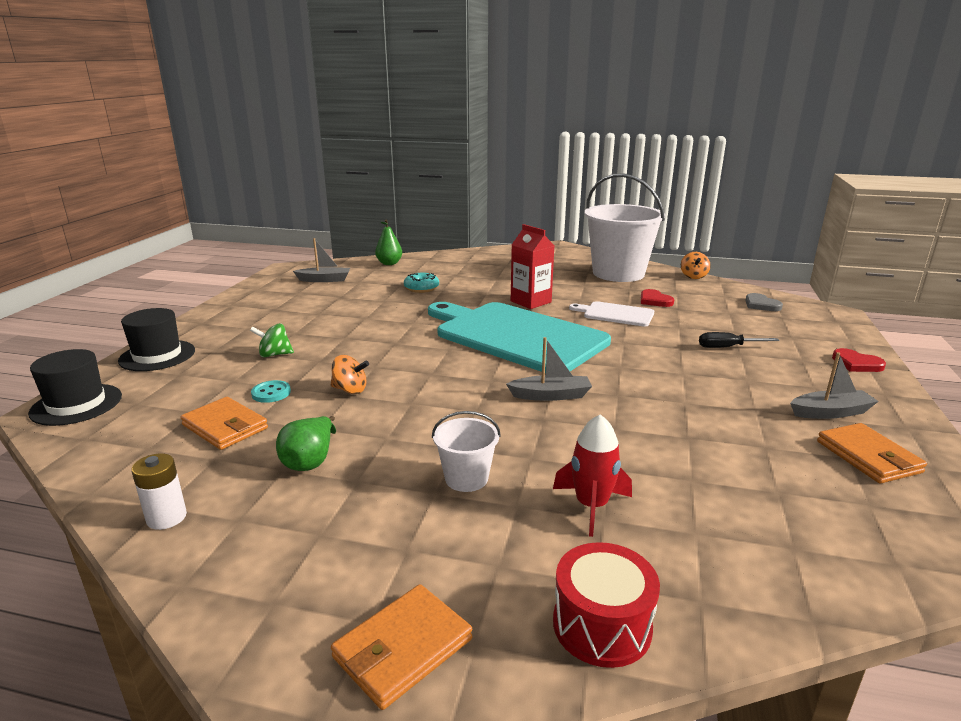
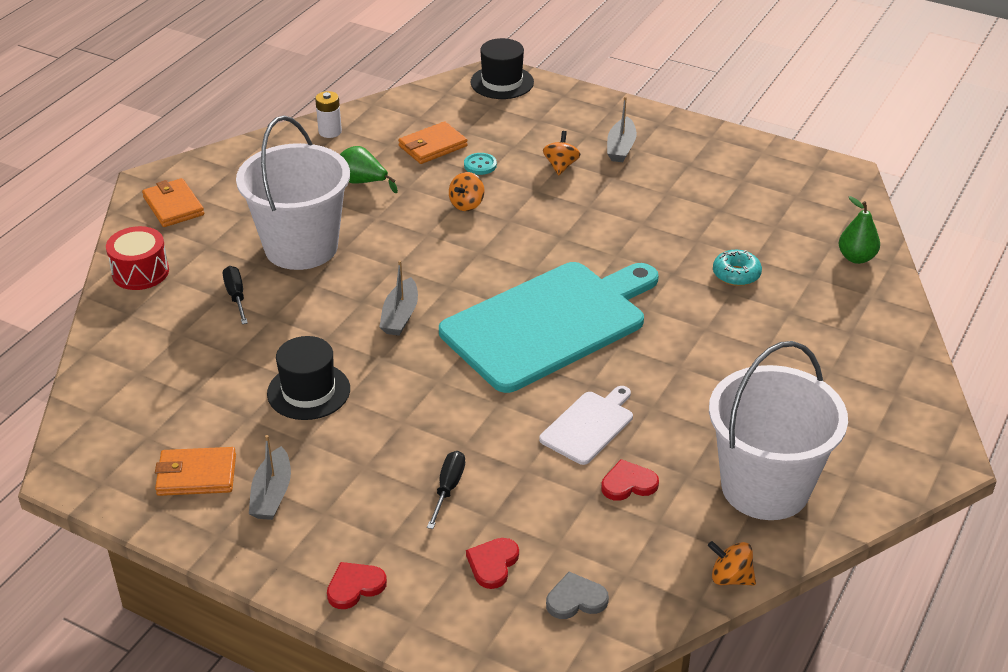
camera: 105 degrees right, 15 degrees up
(157, 355) = (584, 107): black hat -> black hat (308, 391)
(274, 355) = (561, 166): green spinning top -> orange spinning top
(324, 280) = (789, 200): grey boat -> grey boat (621, 147)
(466, 478) = (301, 247): white bucket -> white bucket, size x2.26
(530, 302) = (658, 360): red carton -> none
(591, 506) = (236, 296): red rocket -> black screwdriver
(770, 327) = (493, 564): none -> red heart

